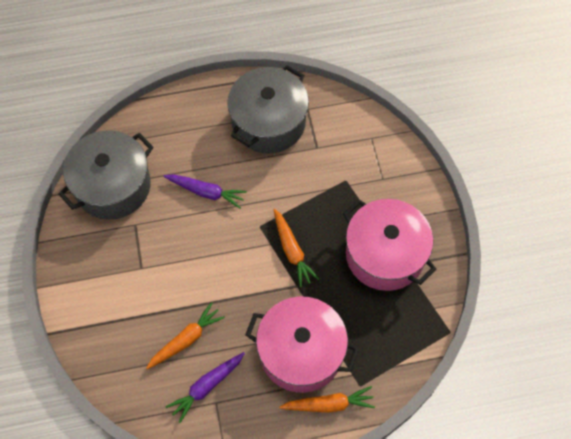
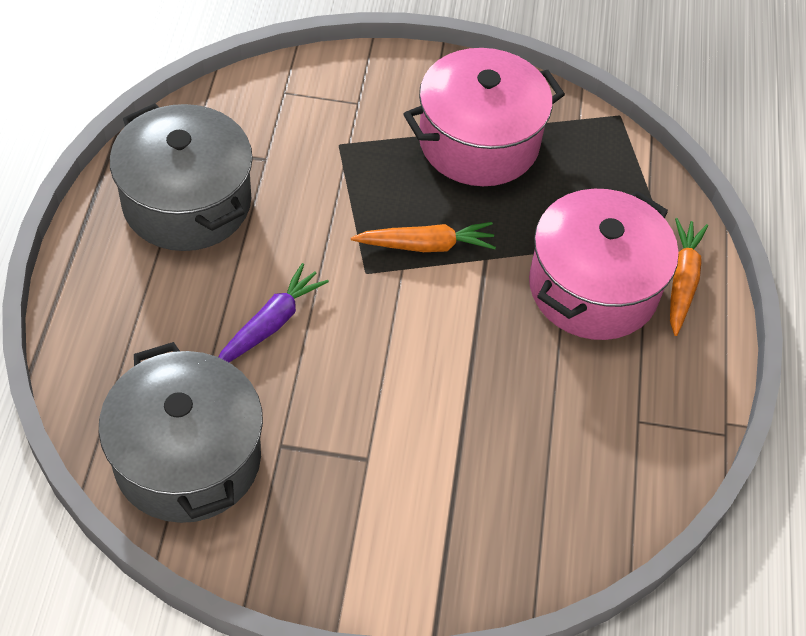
camera: 75 degrees left, 10 degrees down
(186, 339) = (521, 430): orange carrot -> none
(206, 386) = (609, 425): purple carrot -> none

